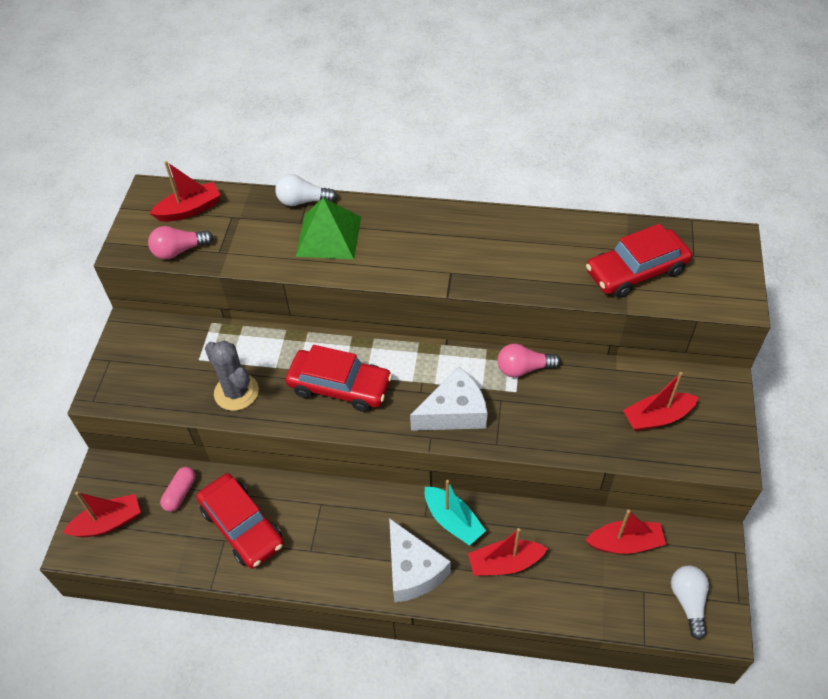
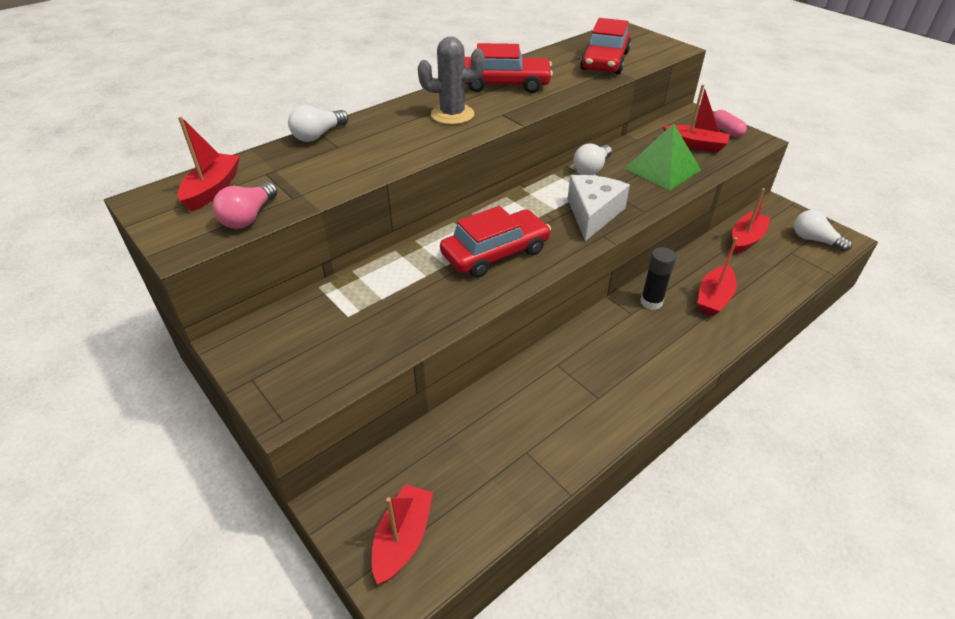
camera: 50 degrees left, 10 degrees down
(180, 493) = (437, 455): pink capsule -> pink capsule (726, 131)
(236, 392) = (419, 312): grey cactus -> grey cactus (452, 115)
(242, 526) = (525, 429): red car -> red car (504, 84)
(328, 236) = (376, 141): green pyramid -> green pyramid (662, 169)
(412, 570) = (676, 348): white cheese -> none
(453, 521) = (651, 302): turquoise boat -> black glue stick
(523, 368) = (591, 168): pink light bulb -> white light bulb
(657, 417) = (695, 145): red boat -> red boat turned 90 degrees counterclockwise

